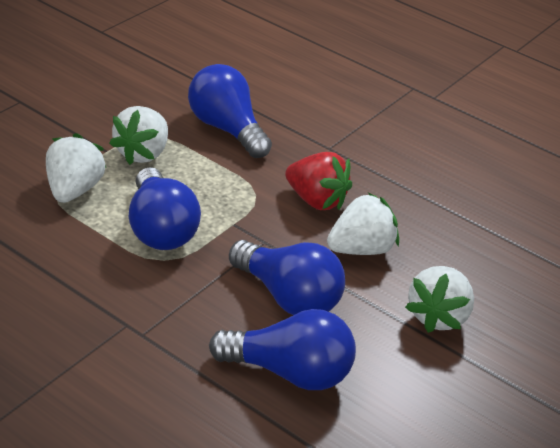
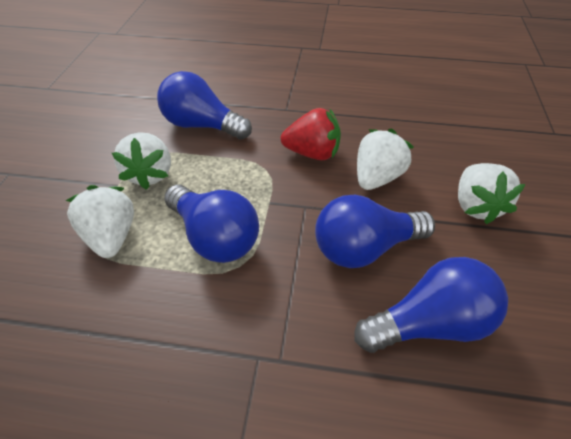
camera: 25 degrees left, 10 degrees up
(288, 297) = (365, 248): blue light bulb -> blue light bulb turned 150 degrees clockwise

